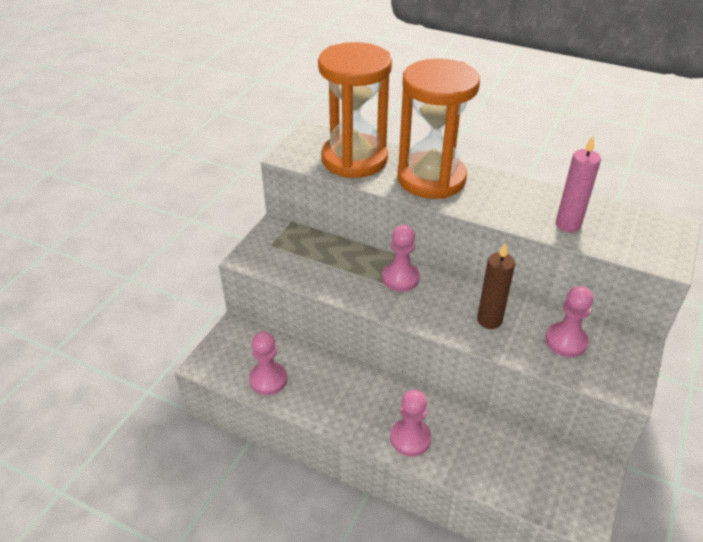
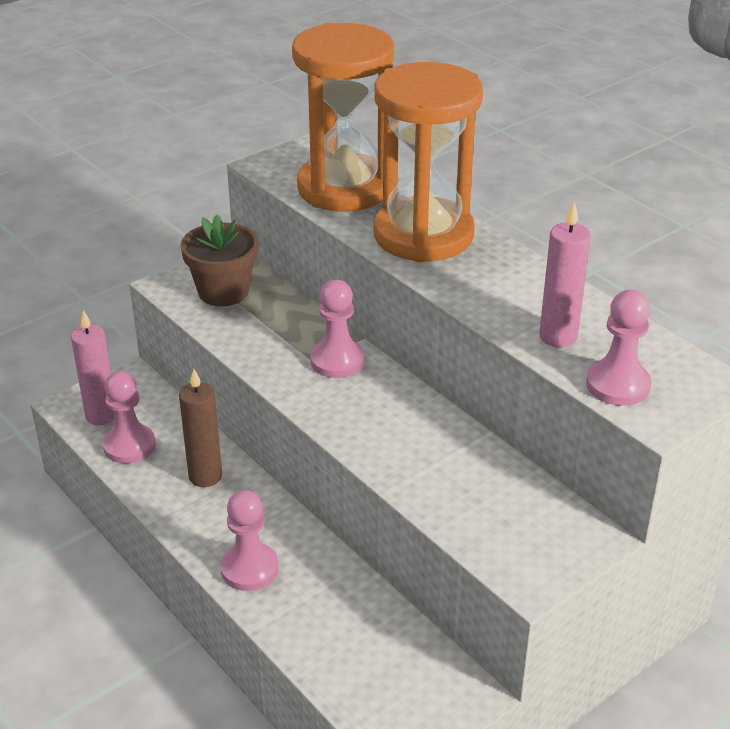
camera: 25 degrees right, 5 degrees down
(232, 364) = (101, 416): none -> pink candle
(289, 252) = (223, 292): none -> brown flower pot
(489, 320) = (411, 443): brown candle -> brown candle (205, 476)
(566, 341) = (494, 500): pink pawn -> pink pawn (617, 385)

